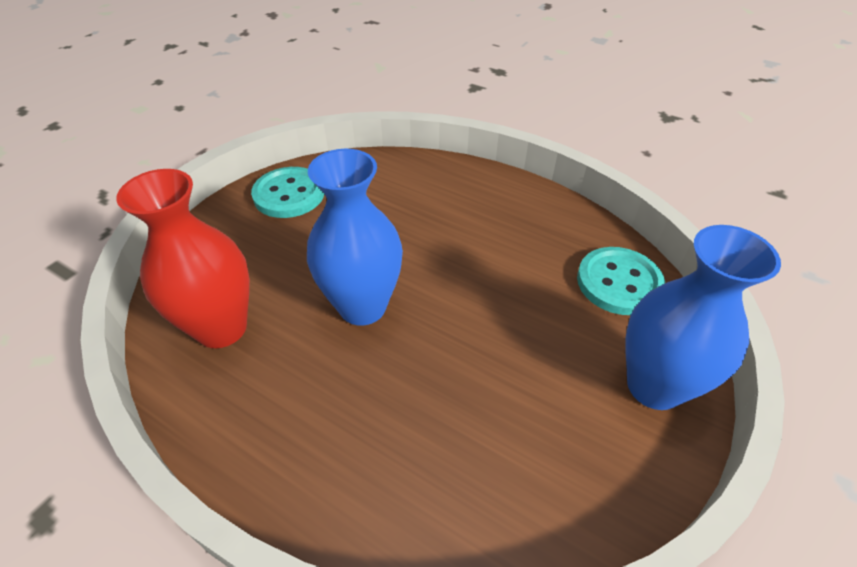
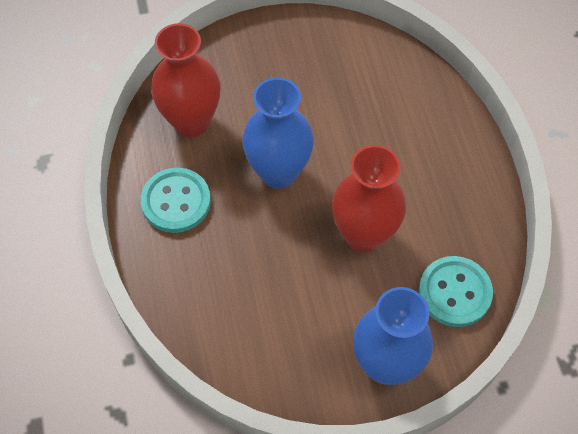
camera: 45 degrees right, 15 degrees up
(289, 194) = (316, 45): turquoise button -> turquoise button (176, 201)
(497, 297) = (364, 234): none -> red vase

